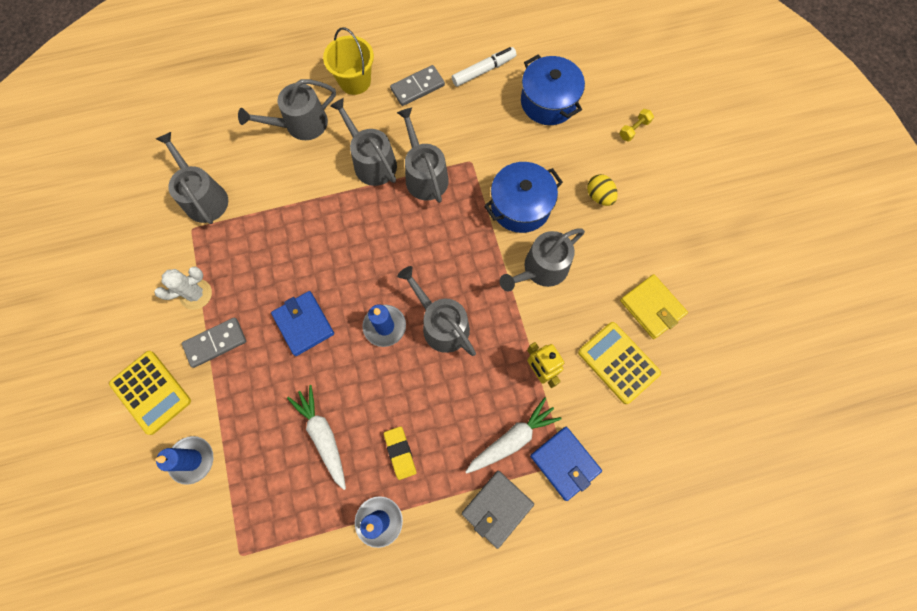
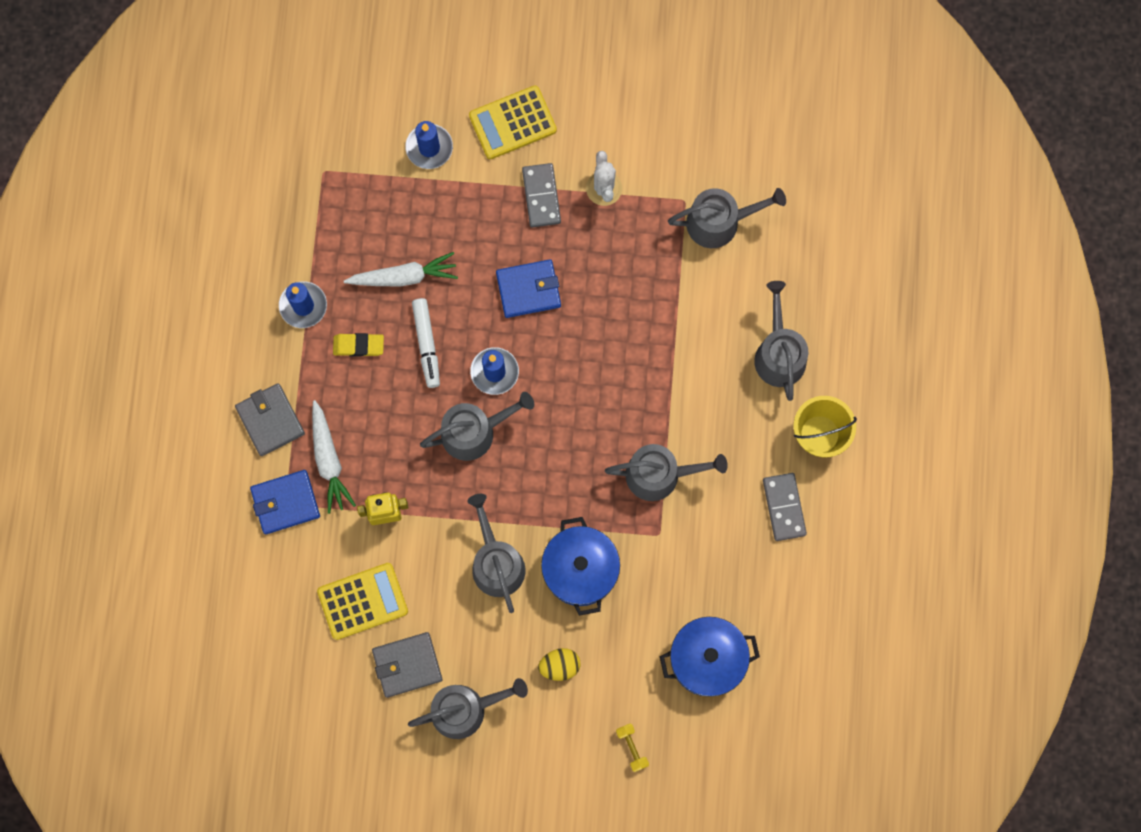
camera: 110 degrees right, 5 degrees up
(371, 161) = (699, 420): grey watering can -> grey watering can (465, 709)
(483, 71) = (780, 597): white marker -> white marker (426, 344)
(652, 307) = (407, 665): yellow wallet -> grey wallet

